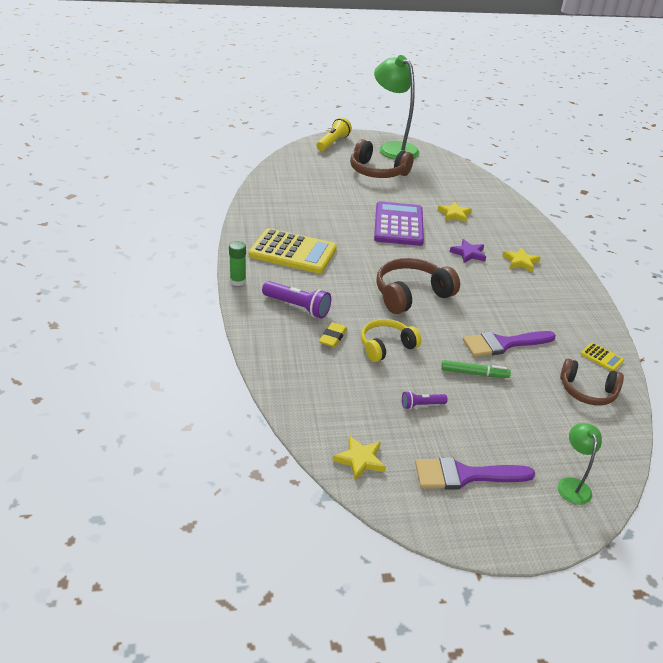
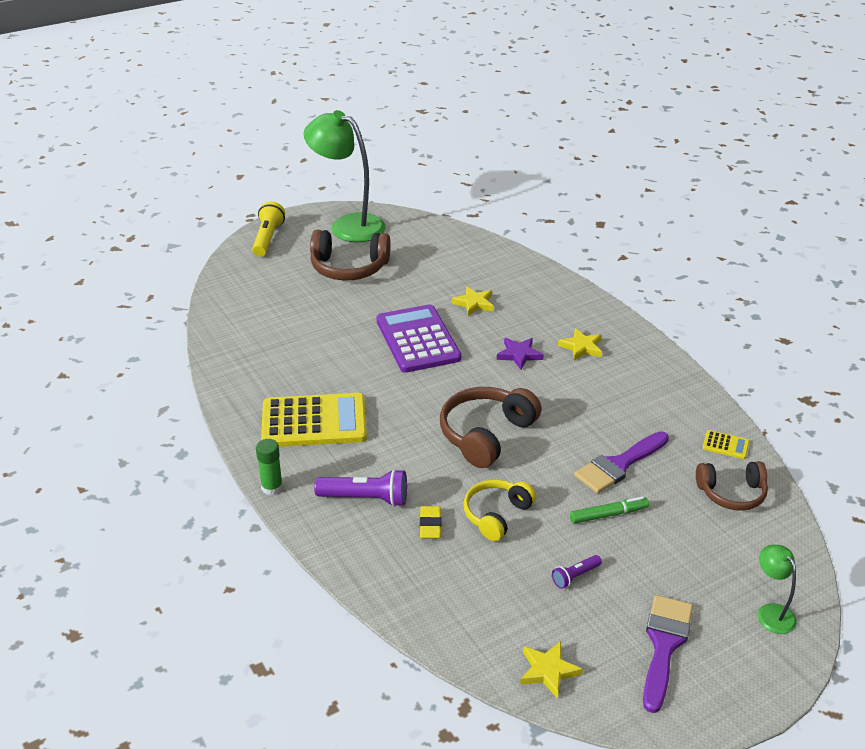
camera: 20 degrees left, 0 degrees up
(465, 475) = (664, 645): purple brush -> purple brush turned 135 degrees clockwise

